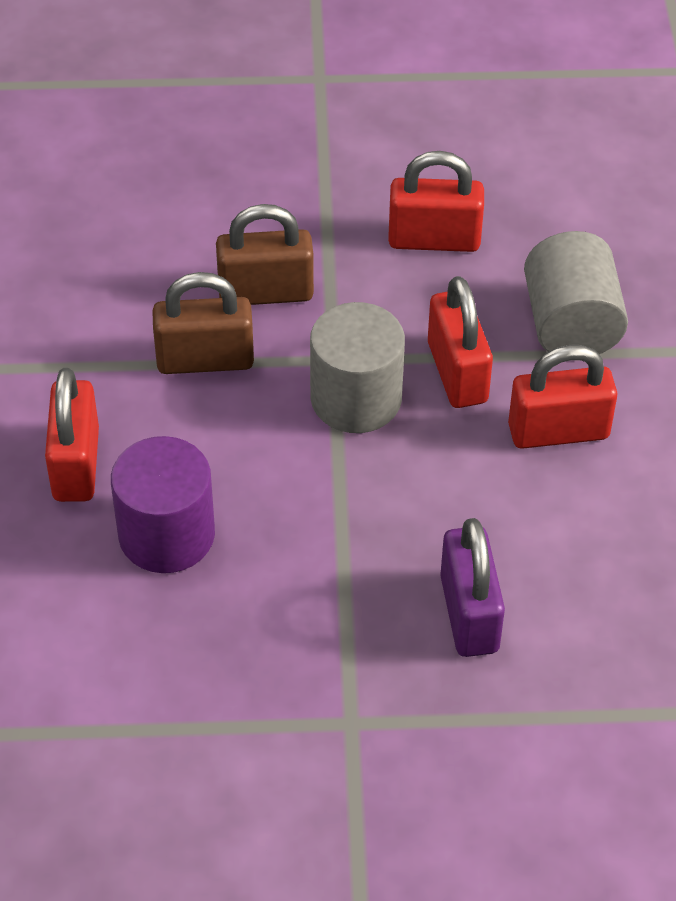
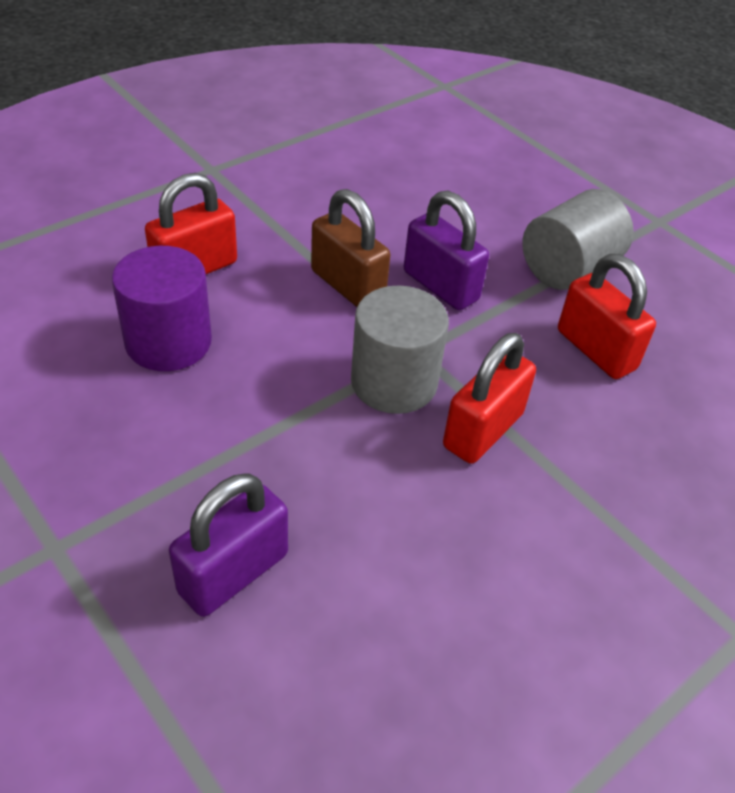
camera: 50 degrees right, 5 degrees down
(265, 292) = (440, 286): brown padlock -> purple padlock
(558, 431) = (492, 533): red padlock -> none
(570, 325) = (614, 481): grey cylinder -> grey cylinder (568, 269)

